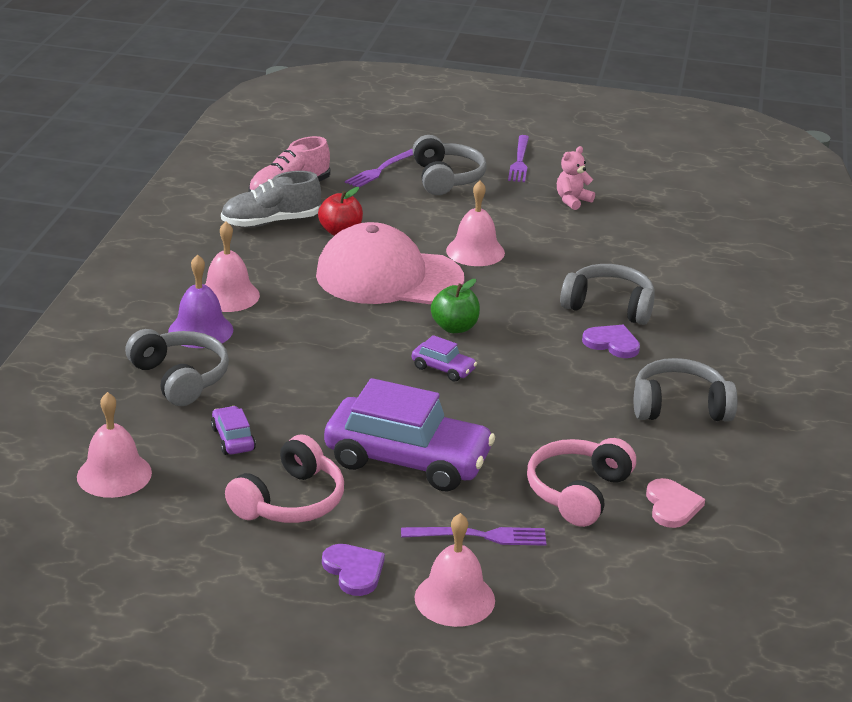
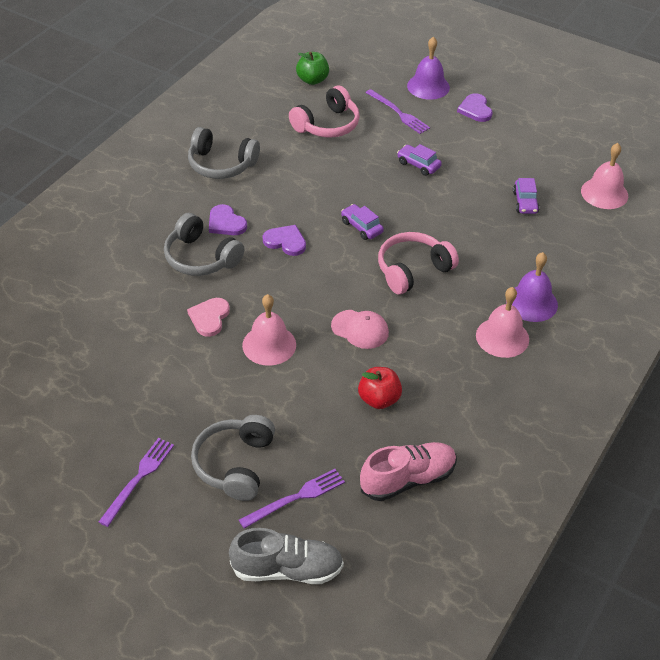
camera: 160 degrees left, 15 degrees up
(180, 378) = (553, 259): grey headphones -> none
(271, 222) = (440, 430): grey shoe -> grey shoe (287, 569)
(290, 501) = (499, 154): pink headphones -> pink headphones (413, 270)
(388, 277) = (360, 329): pink cap -> pink cap, size x0.46
(407, 460) = (418, 165): purple car -> purple car, size x0.43
(454, 327) = (333, 263): green apple -> green apple (312, 80)
(454, 598) = (428, 86): pink bell -> purple bell
(479, 536) = (398, 113): purple fork -> purple fork turned 150 degrees counterclockwise
(525, 337) = (285, 241): none -> purple heart
(572, 201) = (133, 396): pink teddy bear -> none
(672, 505) = (279, 107): pink heart -> pink heart (209, 318)

